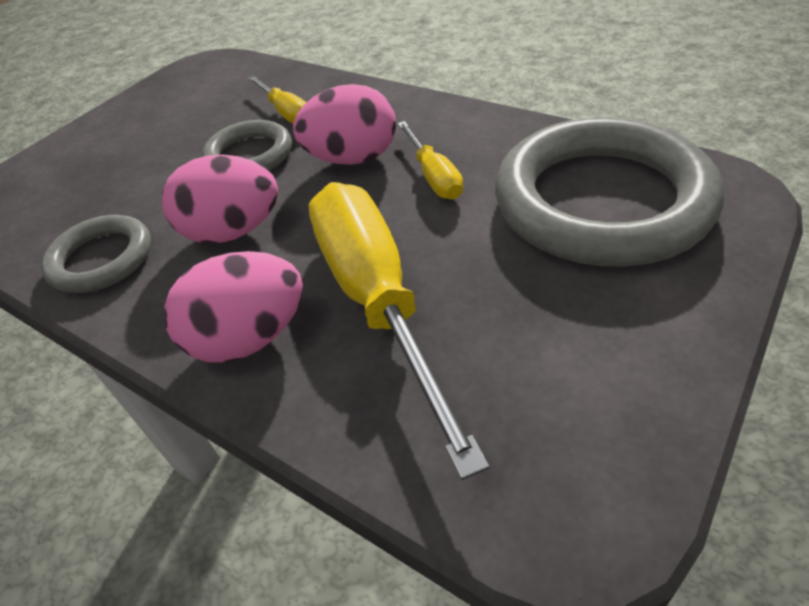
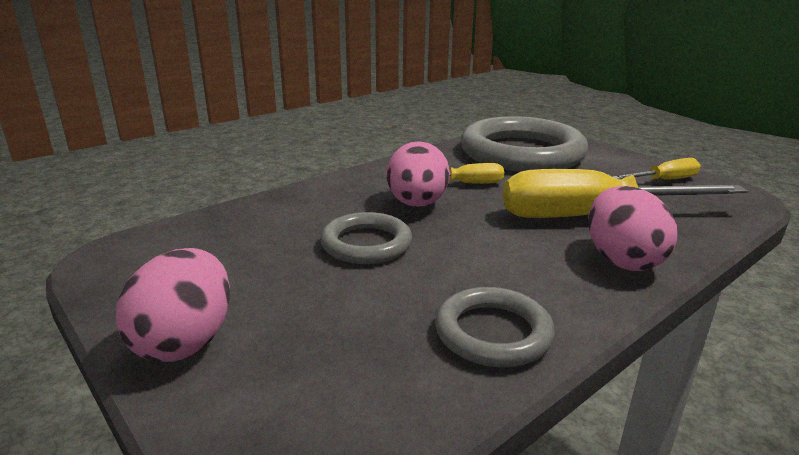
camera: 80 degrees left, 20 degrees down
(233, 232) = (487, 259): pink egg -> pink egg (185, 341)
(286, 112) = (305, 221): yellow screwdriver -> yellow screwdriver (664, 180)

